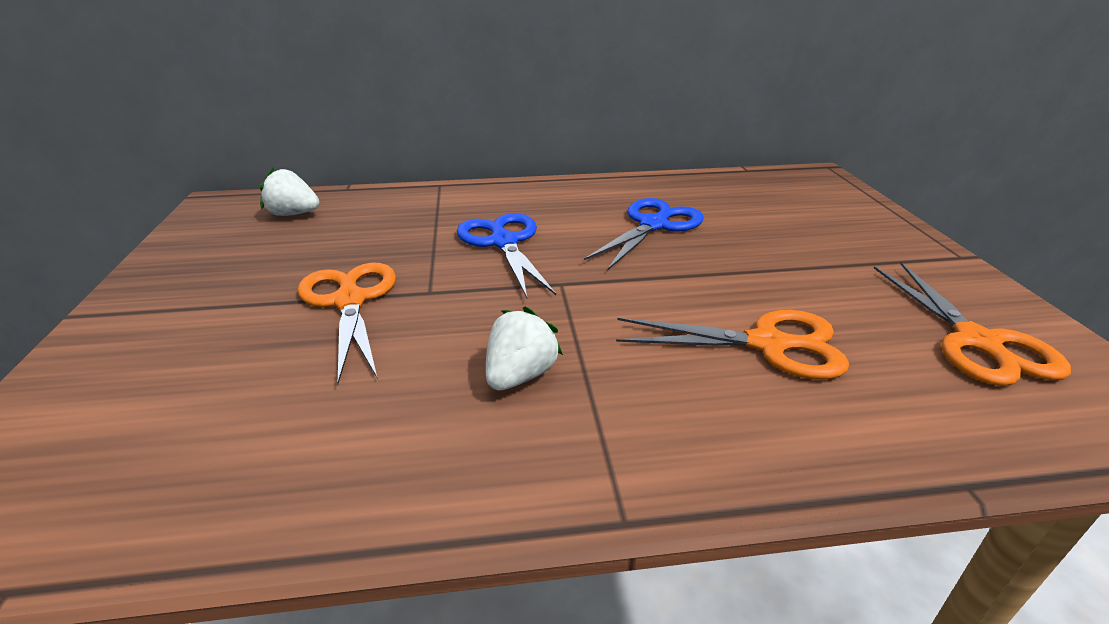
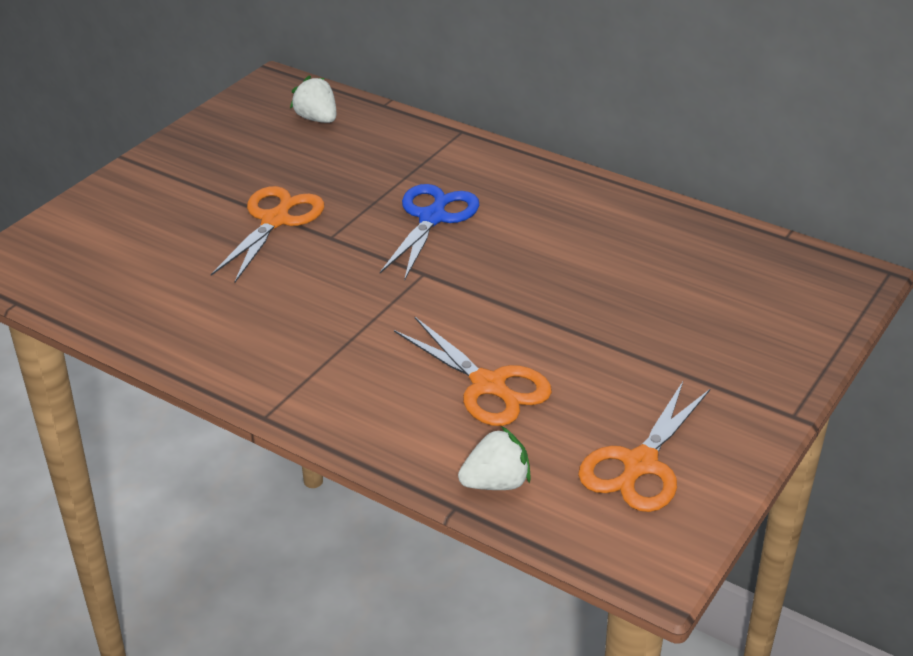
camera: 40 degrees right, 5 degrees up
(520, 375) = (311, 322): white strawberry -> white strawberry (496, 483)
(653, 225) = (575, 257): blue scissors -> none

